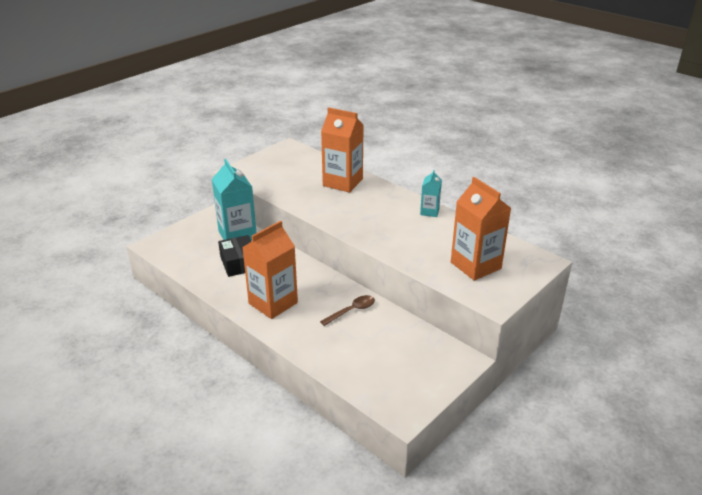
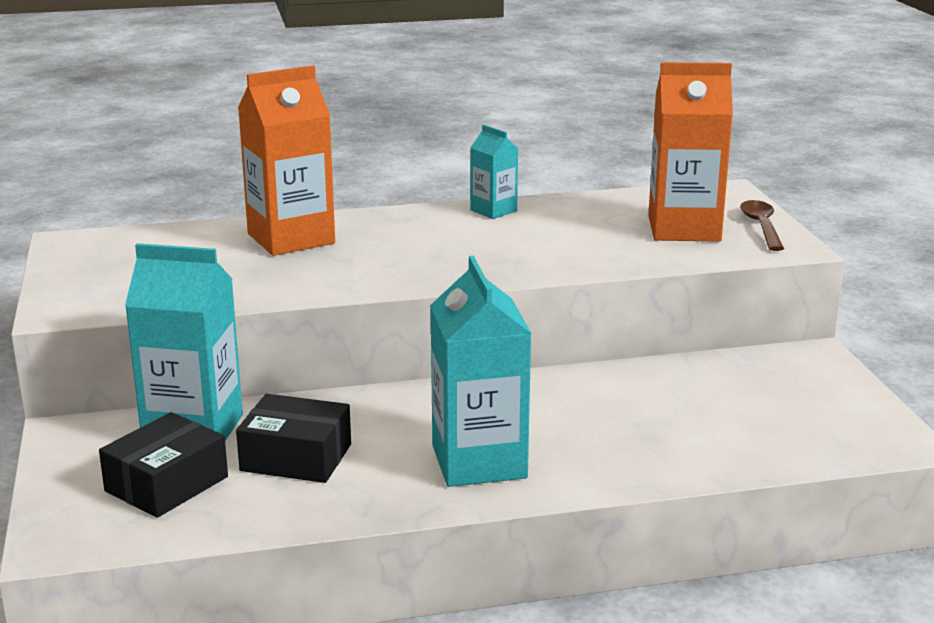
camera: 55 degrees left, 10 degrees down
(200, 247) = (166, 484): none -> black box
(273, 303) = (479, 462): orange carton -> turquoise carton
(352, 311) = (594, 398): brown spoon -> brown spoon (761, 226)

